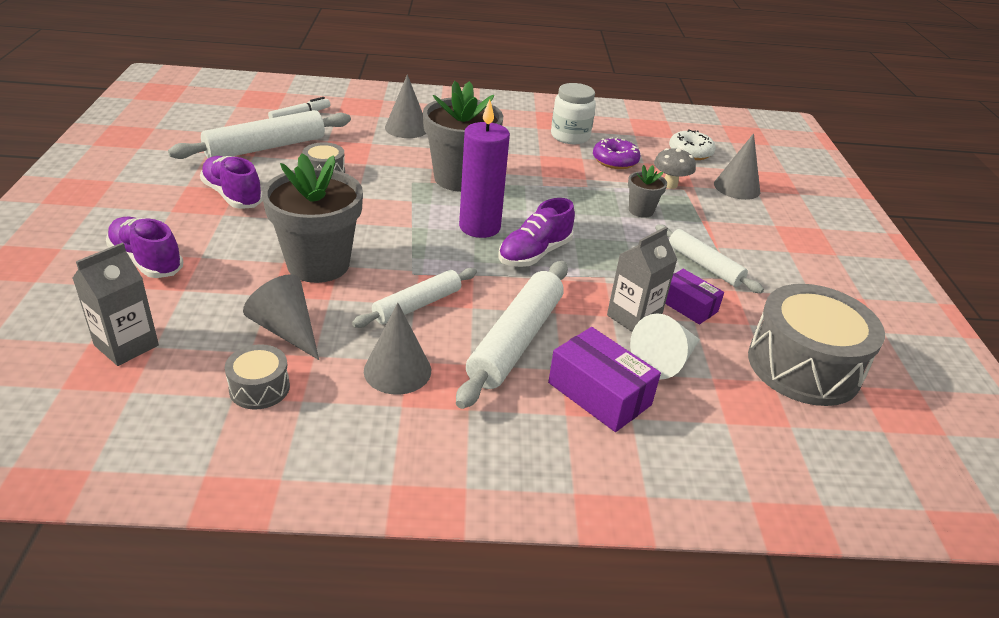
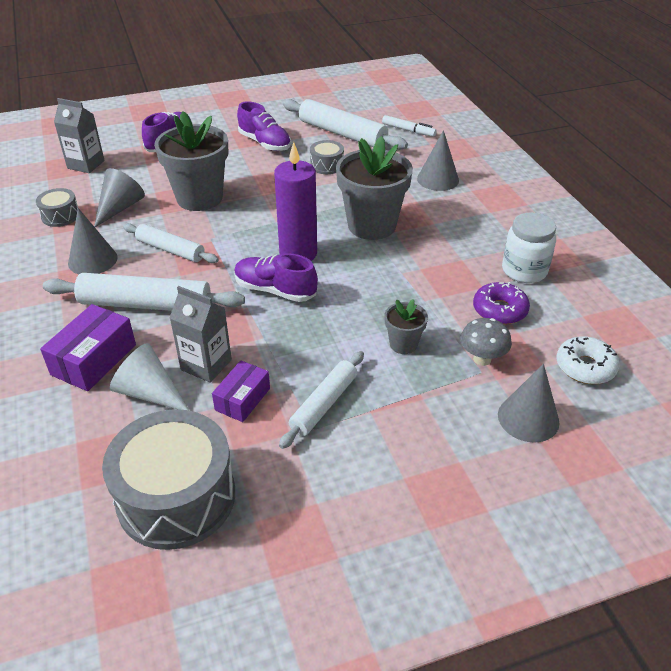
camera: 75 degrees right, 5 degrees up
(232, 195) = (265, 143): purple shoe -> purple shoe turned 105 degrees clockwise

